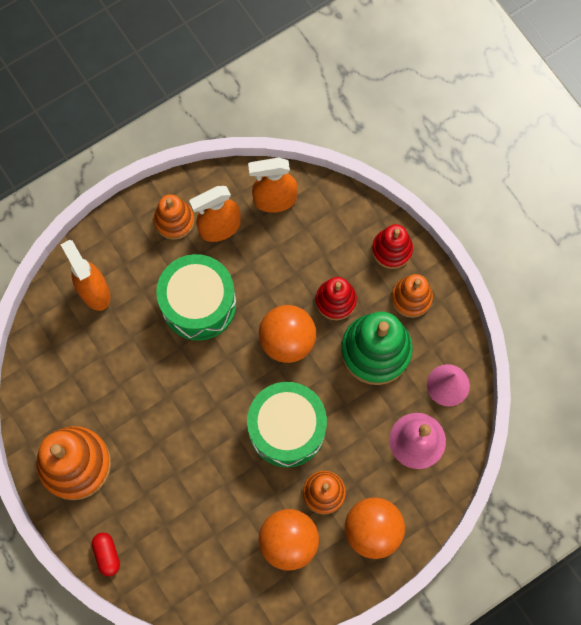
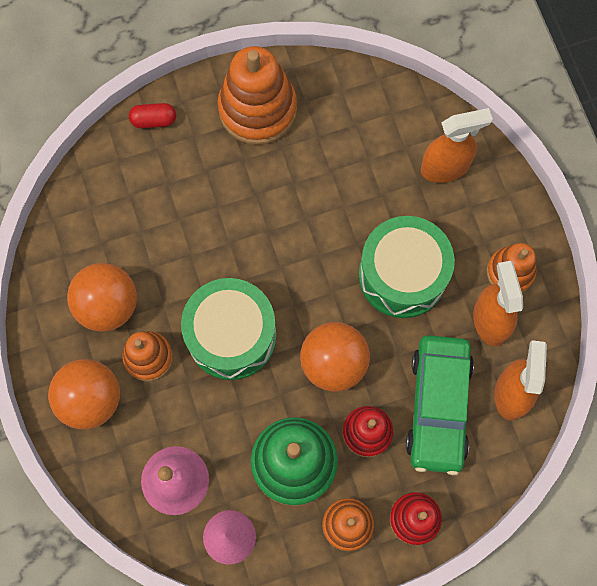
camera: 105 degrees right, 0 degrees up
(300, 252) = (438, 406): none -> green car

